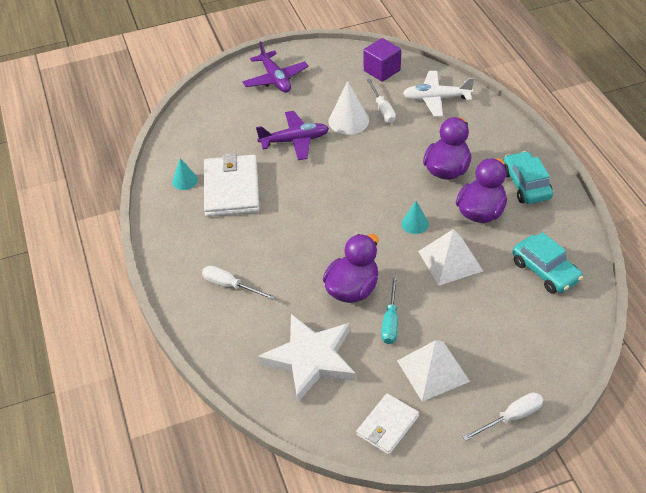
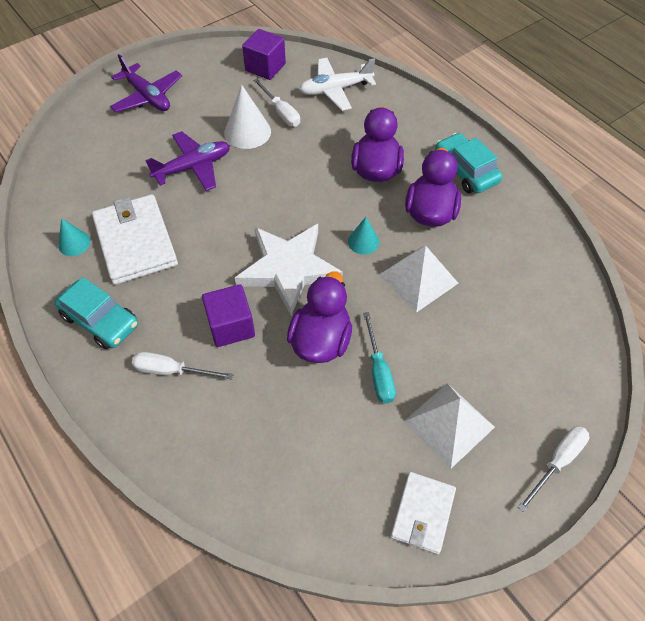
camera: 20 degrees left, 10 degrees up
(285, 264) = (231, 326): none -> purple cube
(310, 359) = (301, 447): white star -> white star (288, 269)
(545, 271) = (523, 268): turquoise car -> turquoise car (100, 320)

